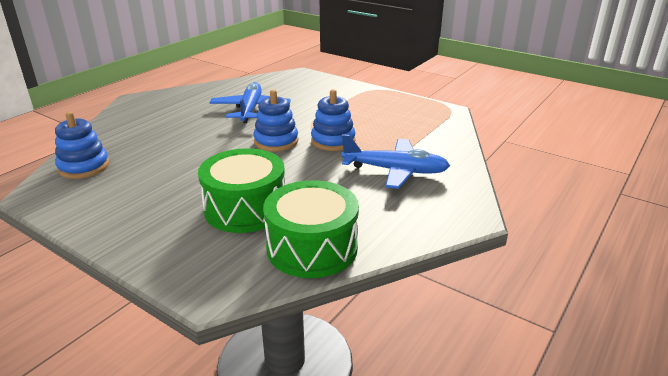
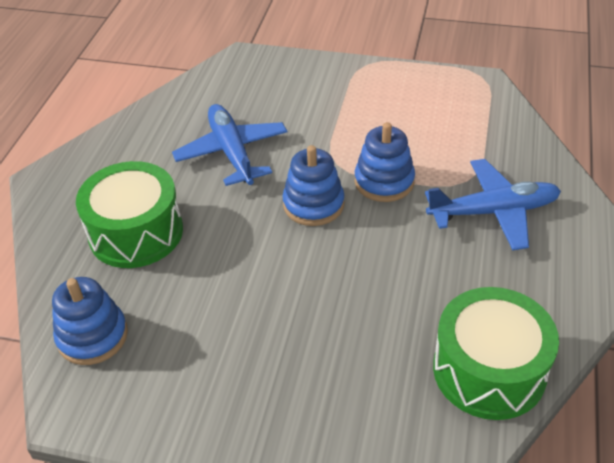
camera: 20 degrees left, 15 degrees up
(245, 208) = (367, 336): green drum -> green drum (136, 232)

